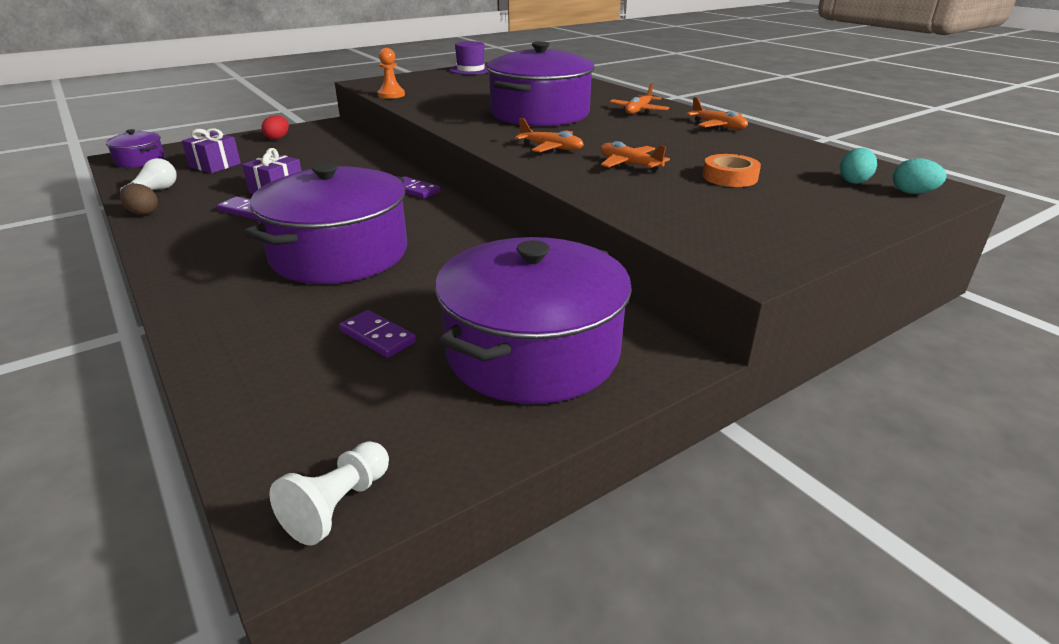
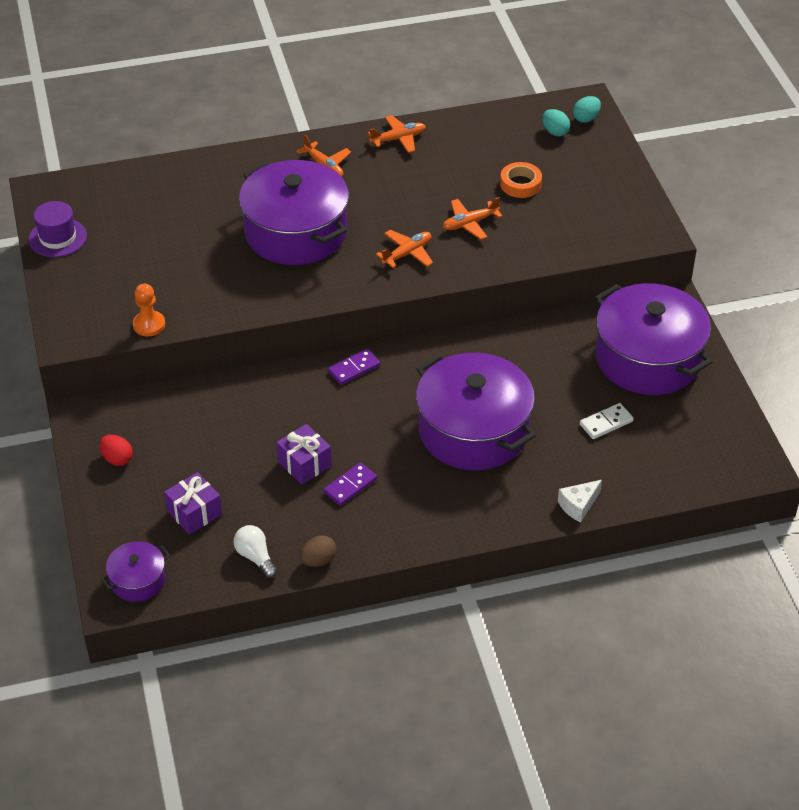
camera: 70 degrees left, 15 degrees up
(205, 339) = (578, 505): none -> white cheese
(338, 505) = (749, 453): white pawn -> none
(378, 336) = (606, 423): purple domino -> white domino

